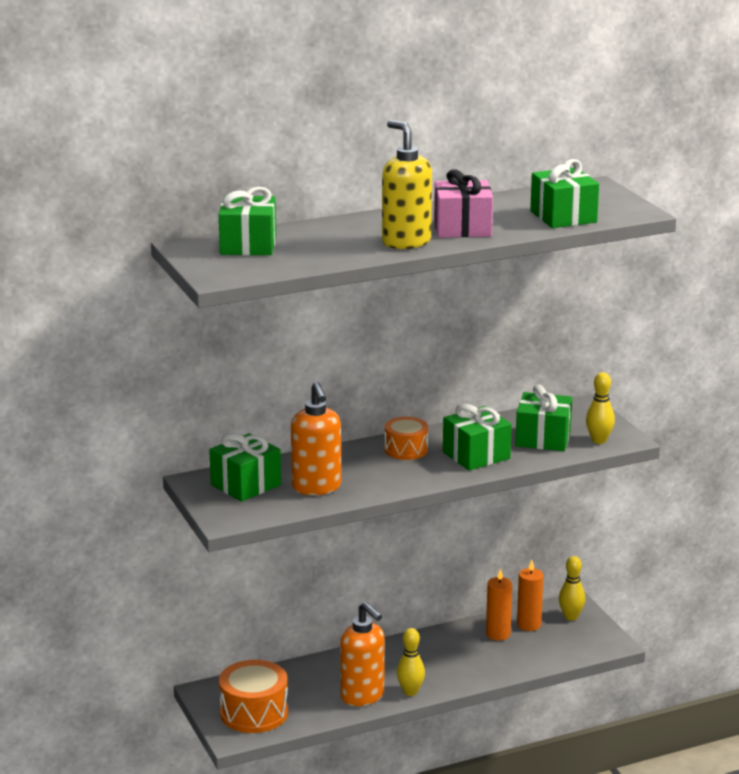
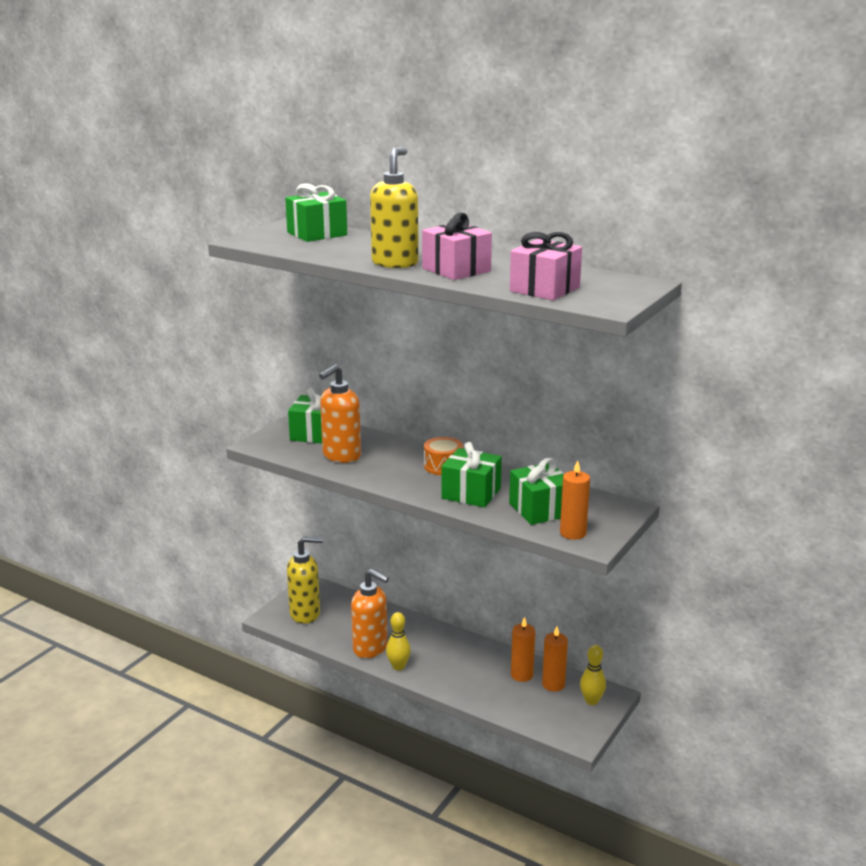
camera: 55 degrees right, 0 degrees up
(254, 713) = (305, 614): orange drum -> yellow soap dispenser
(363, 696) = (370, 648): orange soap dispenser -> orange soap dispenser turned 75 degrees counterclockwise
(563, 217) = (544, 289): green gift -> pink gift
(599, 440) = (573, 533): yellow bowling pin -> orange candle

